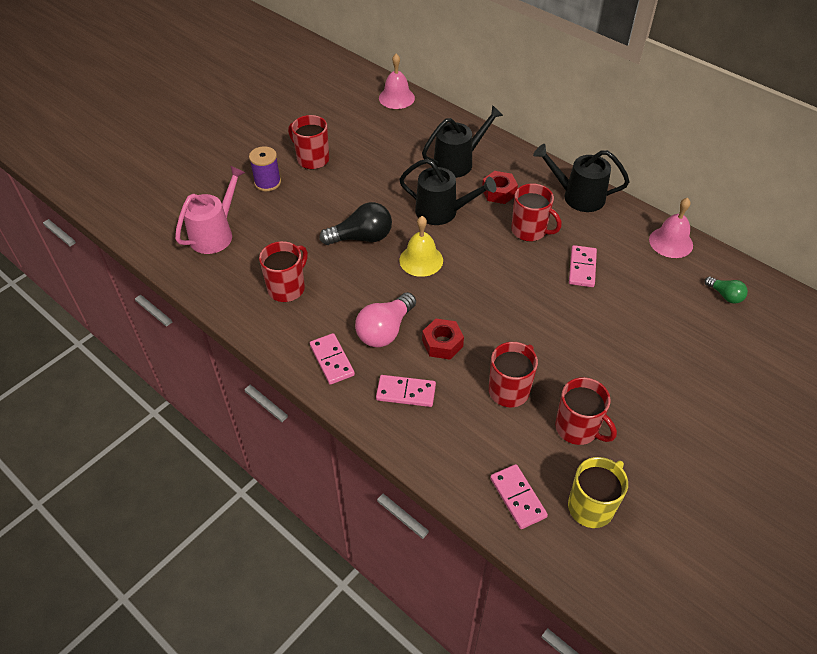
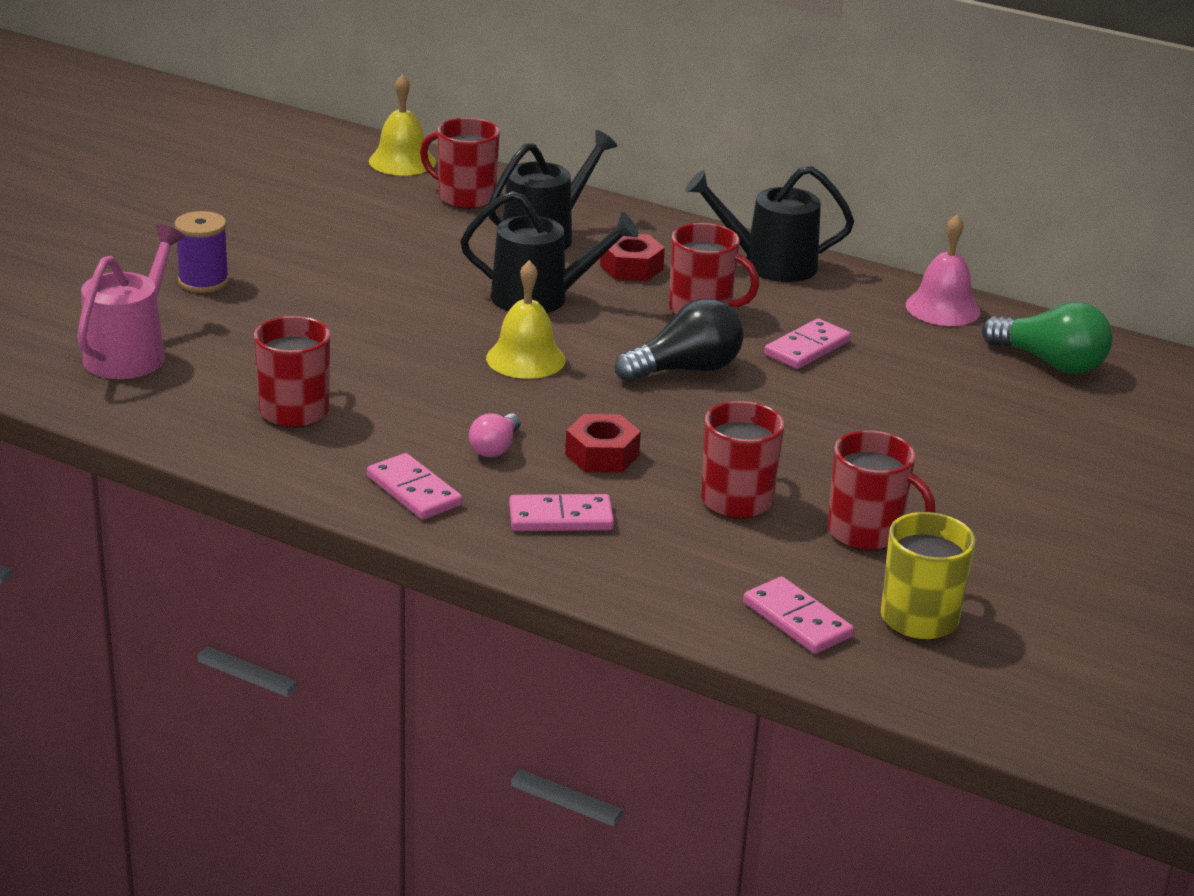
camera: 15 degrees left, 20 degrees down
(312, 159) = (276, 247): red mug -> red mug (465, 197)
(362, 237) = (408, 339): black light bulb -> black light bulb (685, 369)
(385, 330) = (495, 448): pink light bulb -> pink light bulb, size x0.56
(396, 98) = (402, 161): pink bell -> yellow bell
(582, 268) = (807, 348): pink domino -> pink domino turned 45 degrees clockwise
(725, 295) = (1050, 363): green light bulb -> green light bulb, size x1.79

